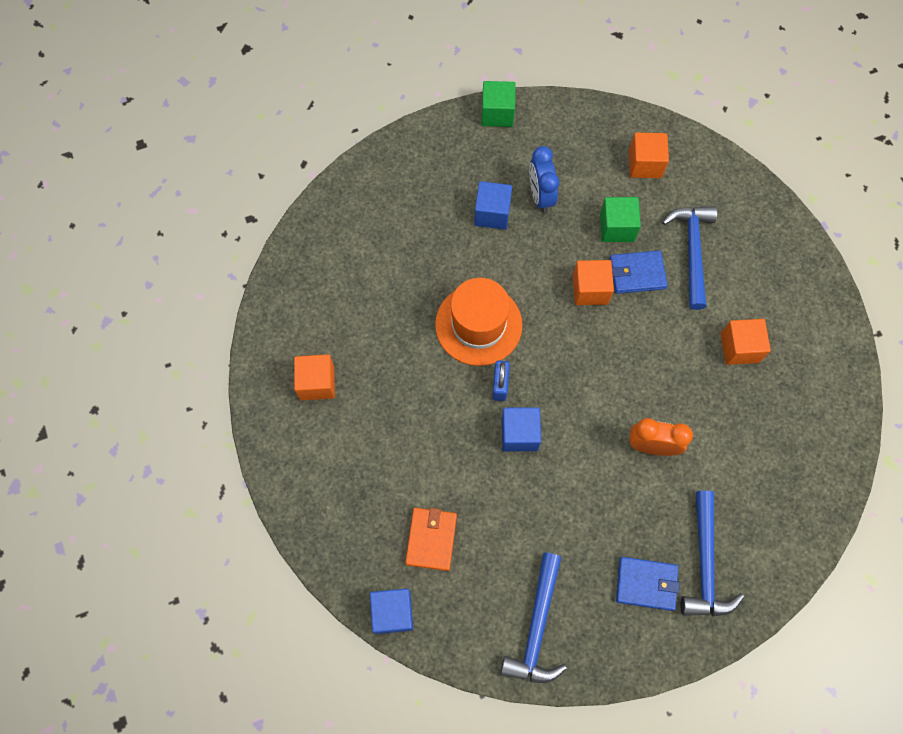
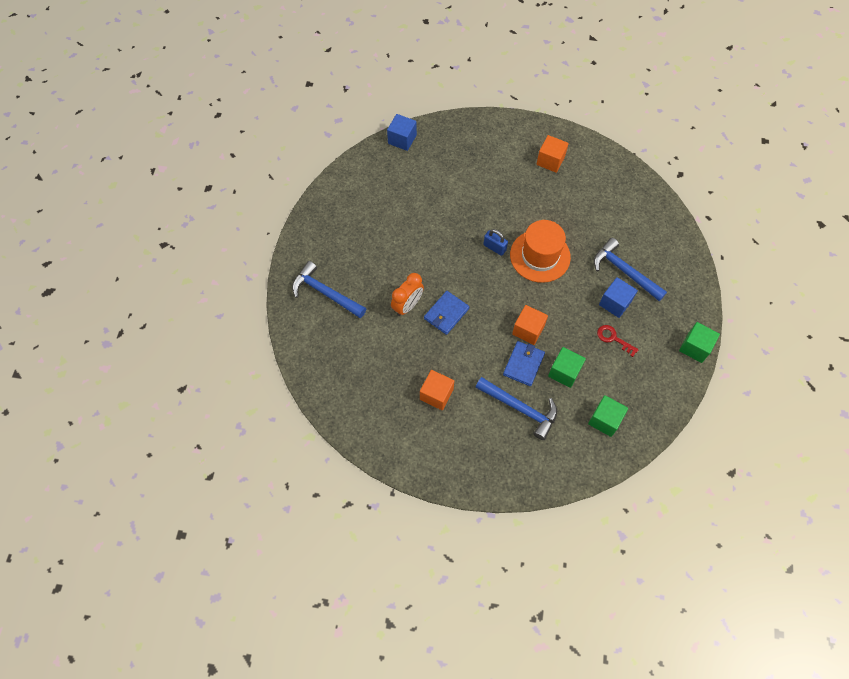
camera: 120 degrees right, 5 degrees down
(431, 539) = (428, 172): orange wallet -> none
(519, 434) = (459, 242): blue cube -> none
(537, 627) = (351, 196): blue hammer -> blue hammer (624, 271)
(540, 196) = (613, 338): blue clock -> red key
(645, 164) = (605, 420): orange cube -> green cube
(646, 584) = (336, 258): blue wallet -> blue wallet (446, 314)

